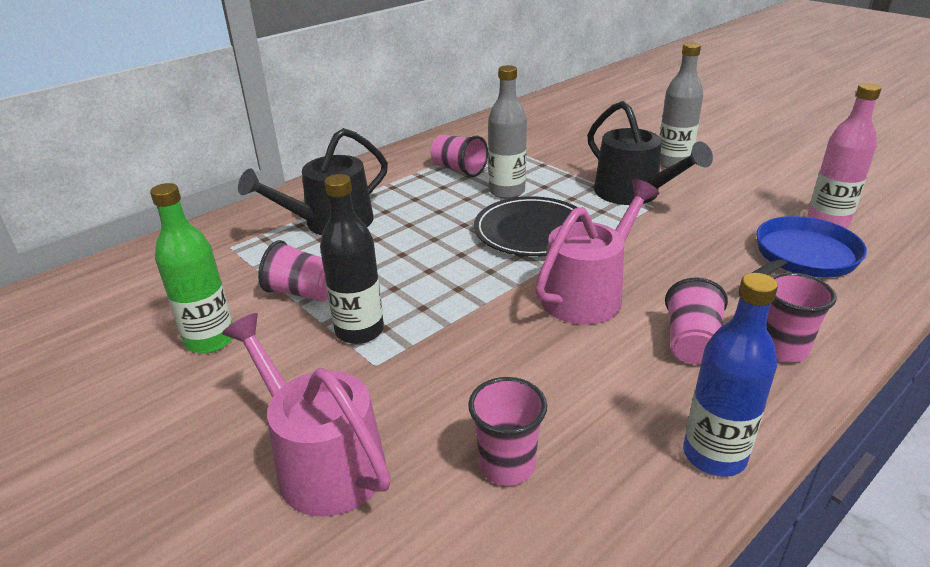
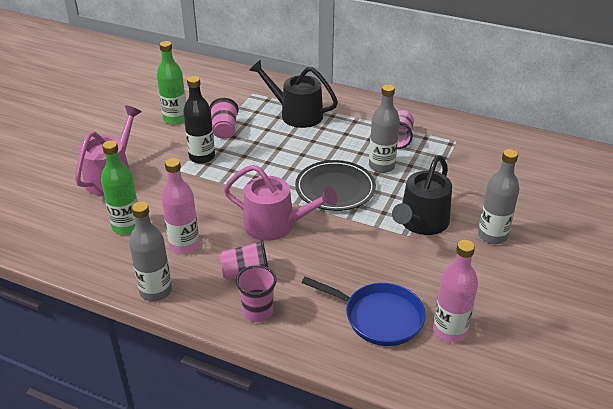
camera: 65 degrees right, 5 degrees up
(507, 465) = (126, 226): pink cup -> green bottle
(597, 396) = (184, 245): none -> pink bottle
(714, 455) = (156, 291): blue bottle -> grey bottle

